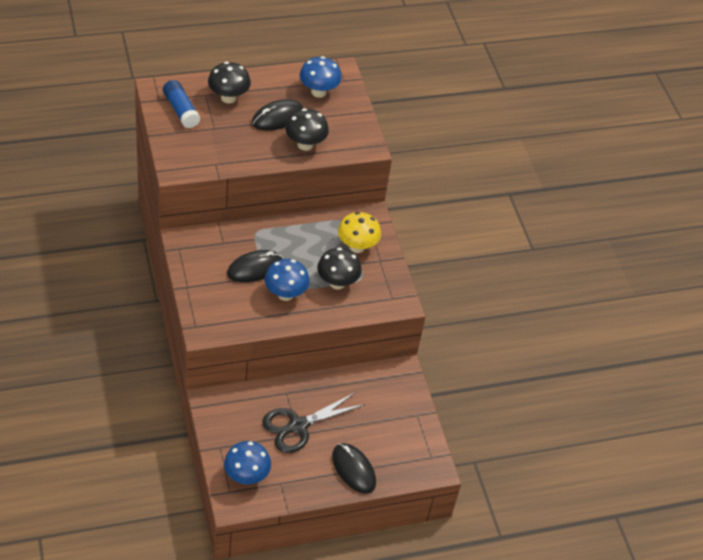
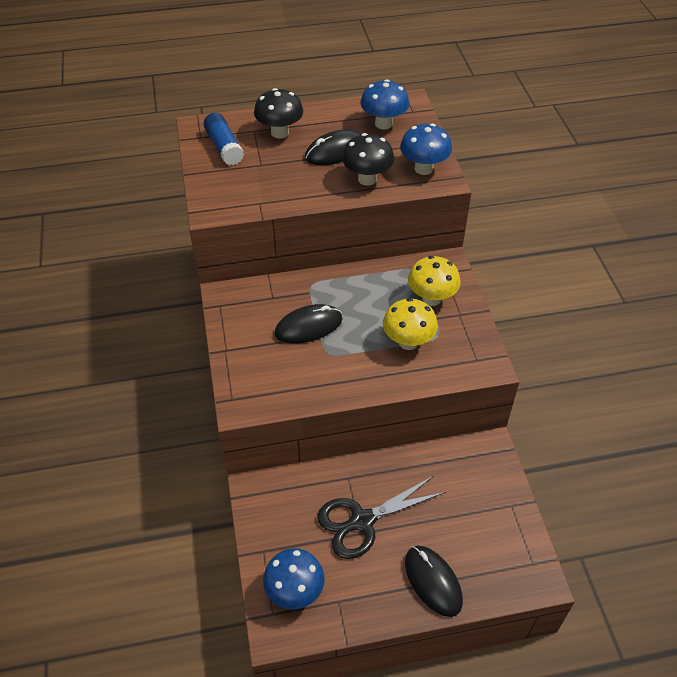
camera: 10 degrees right, 0 degrees up
(285, 294) = (344, 357): blue mushroom -> blue mushroom (423, 168)
(337, 283) = (408, 342): black mushroom -> yellow mushroom

